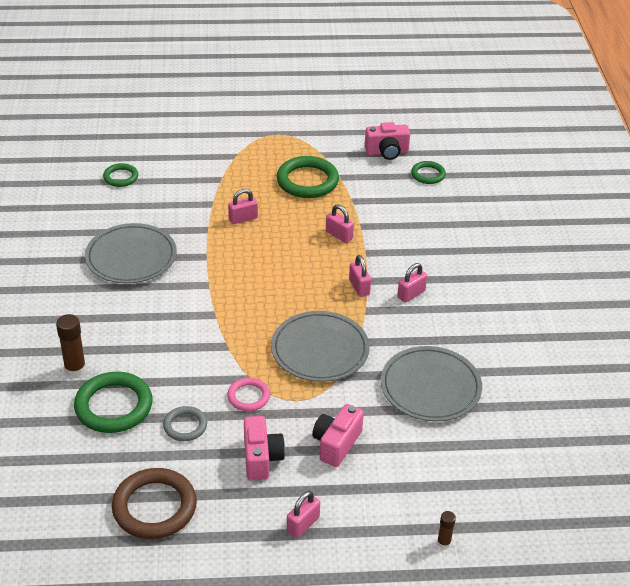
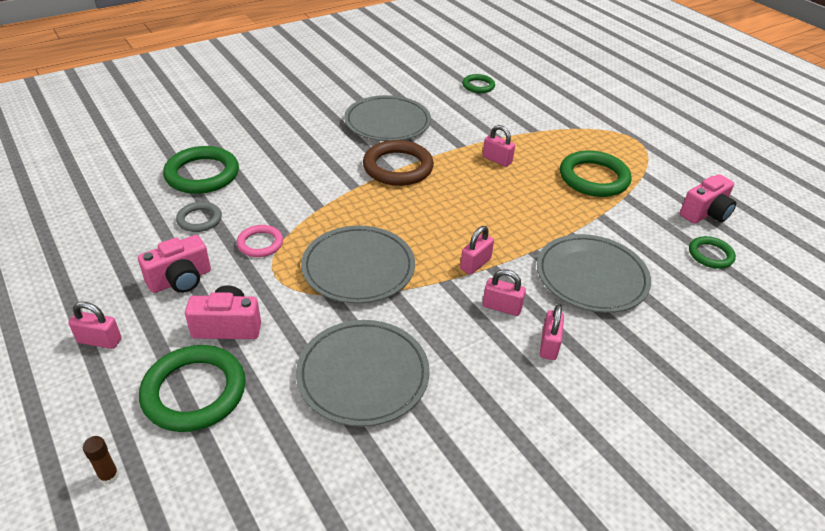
camera: 60 degrees right, 0 degrees up
(75, 369) = (234, 142): brown glue stick -> none
(154, 507) = (89, 237): brown ring -> brown ring (398, 167)
(339, 235) = (539, 224): pink padlock -> pink padlock (549, 345)
(387, 152) = (705, 213): pink camera -> pink camera turned 90 degrees counterclockwise
(392, 480) = (194, 392): none -> green ring
(411, 238) = (591, 277): none -> grey plate

